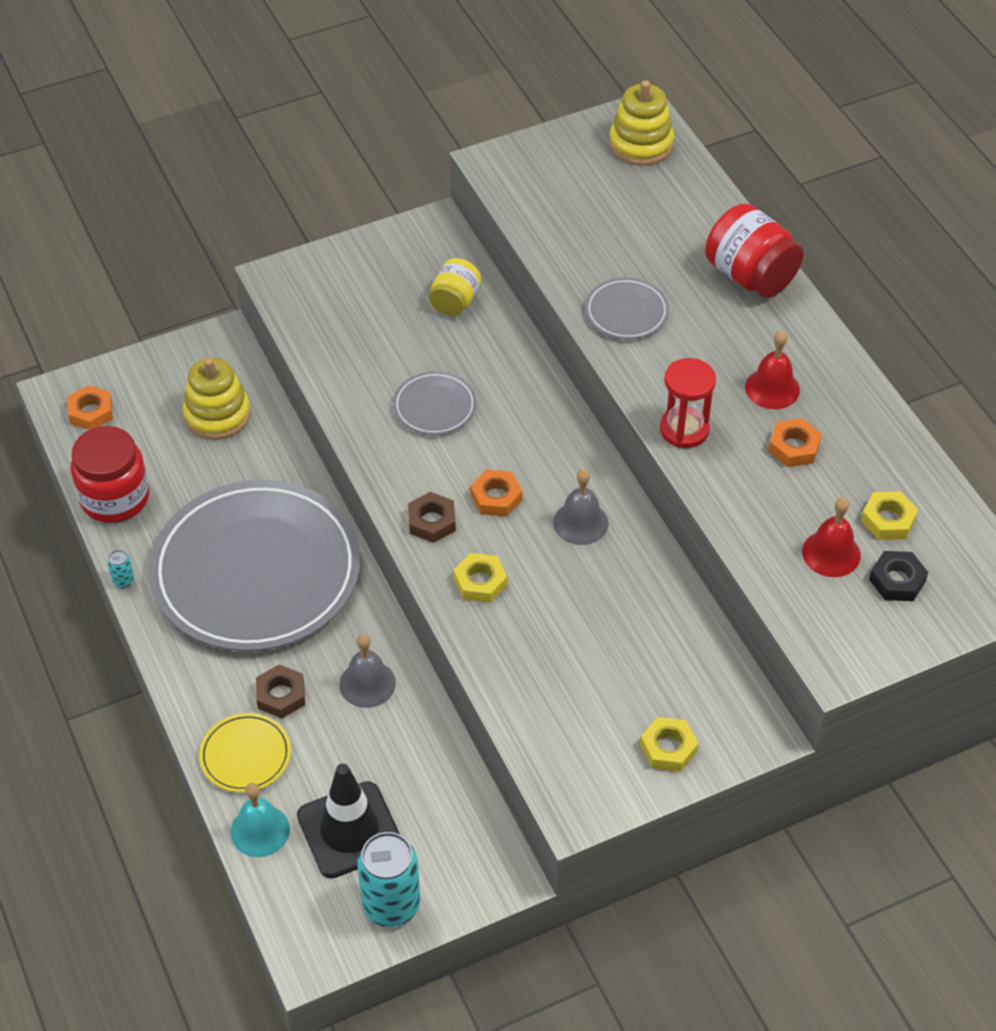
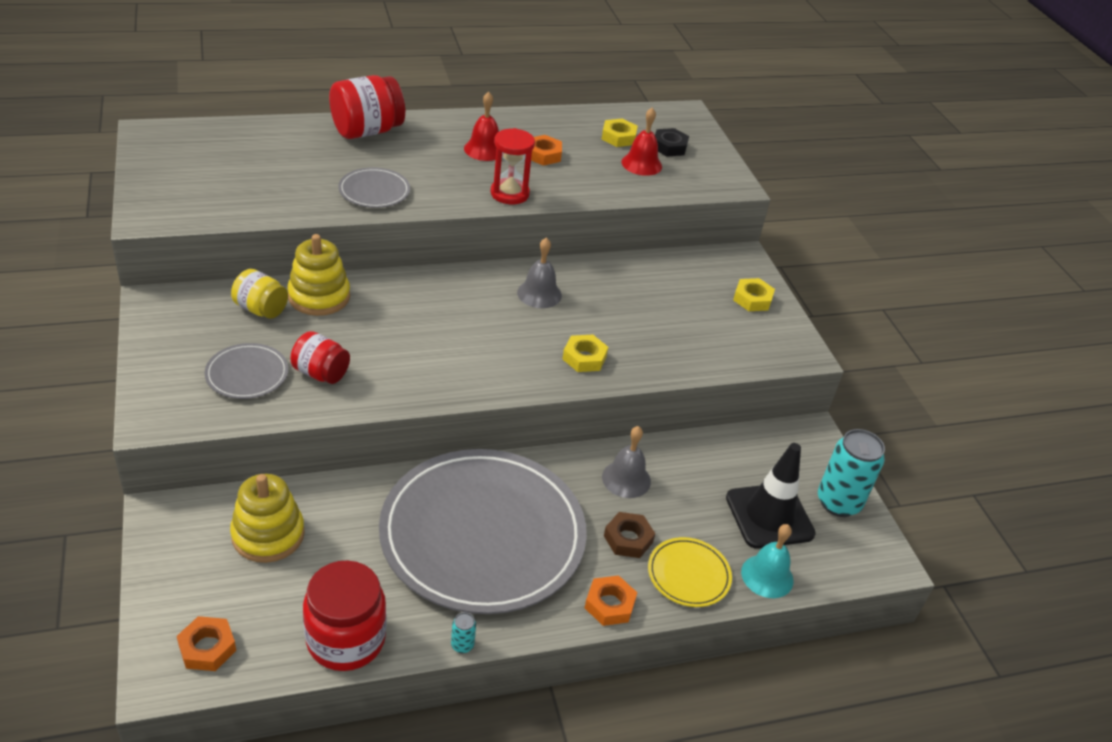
camera: 85 degrees left, 10 degrees down
(376, 371) = (321, 373): none -> red jar
(431, 521) = (512, 372): brown nut -> none
(434, 406) = (382, 345): grey plate -> grey plate (247, 374)
(496, 497) = (498, 331): orange nut -> orange nut (609, 604)
(641, 144) = (184, 142): yellow stacking toy -> yellow stacking toy (319, 296)

